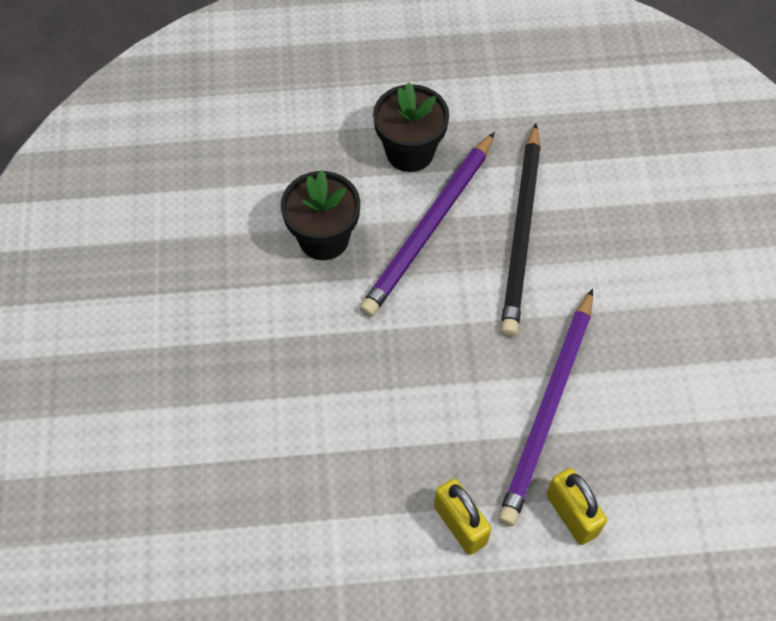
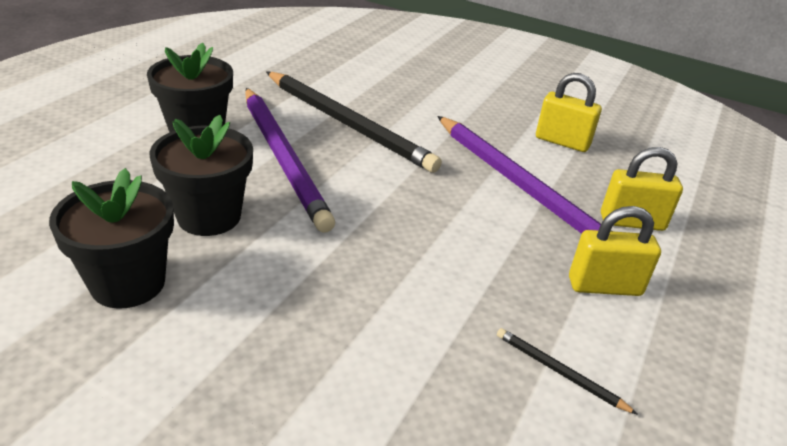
camera: 60 degrees left, 25 degrees down
(232, 250) = (128, 283): none -> black flower pot
(343, 529) = (559, 372): none -> black pencil
(661, 406) = (562, 142): none -> yellow padlock

